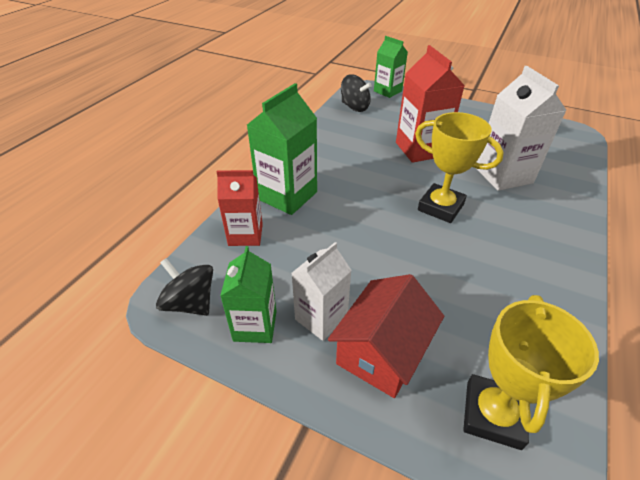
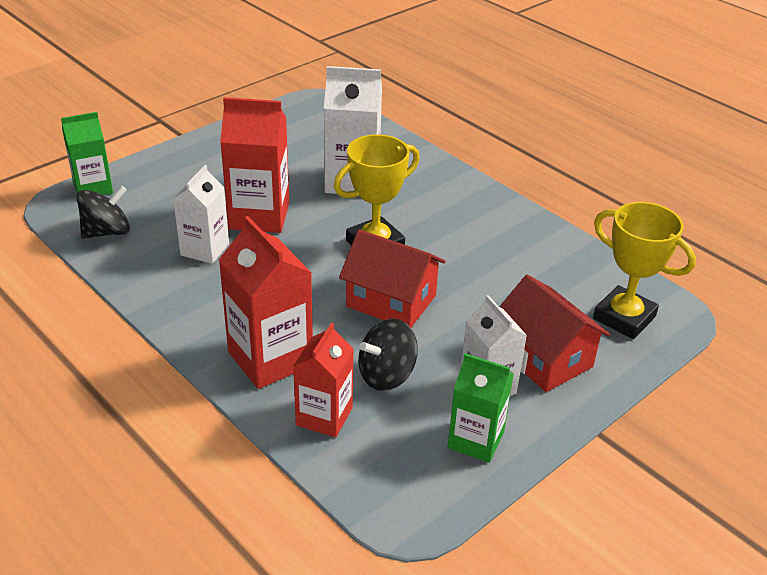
camera: 70 degrees left, 5 degrees down
(191, 303) = (417, 490): black spinning top -> black spinning top (386, 375)
(287, 195) = (270, 358): green carton -> red carton
(368, 141) = (205, 249): none -> white carton
(383, 233) = (391, 301): none -> red house

